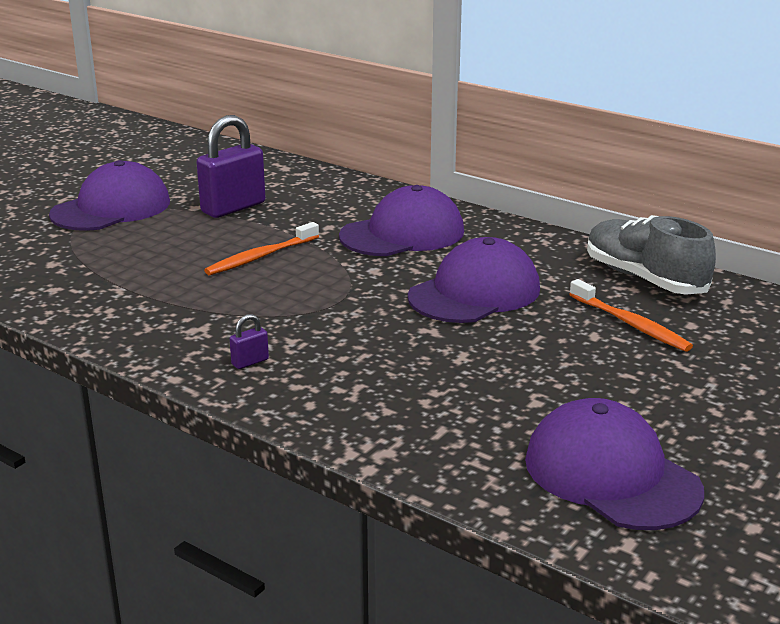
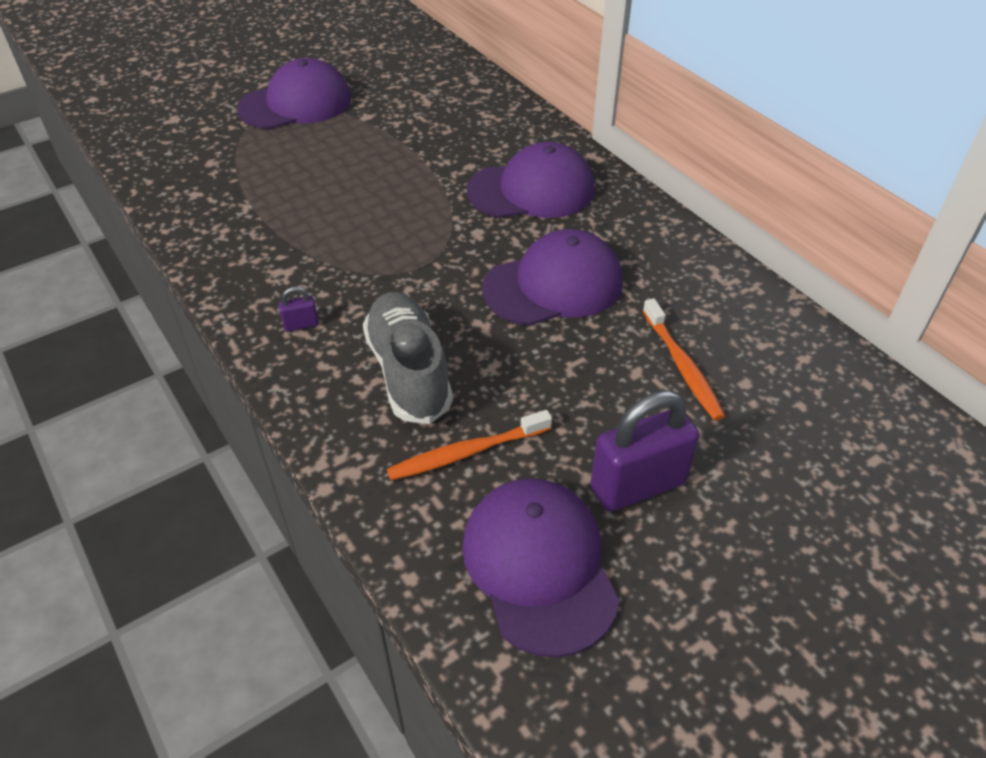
camera: 20 degrees right, 20 degrees up
(233, 208) = (398, 124): purple padlock -> purple padlock (637, 485)
(260, 257) = (386, 192): orange toothbrush -> orange toothbrush (466, 452)
(644, 279) = (735, 306): grey shoe -> grey shoe (409, 372)

